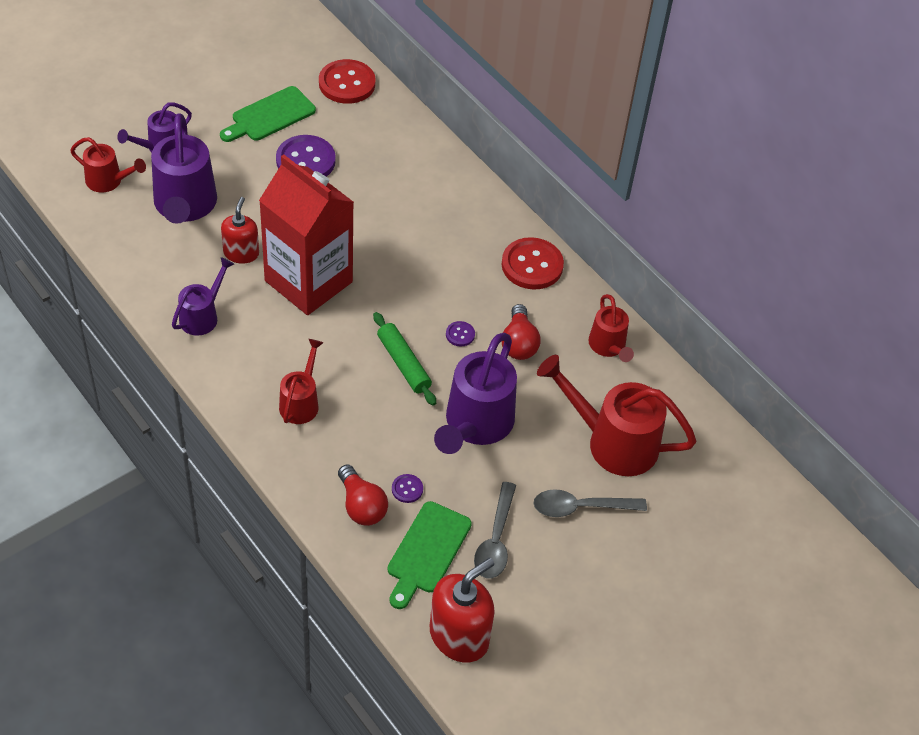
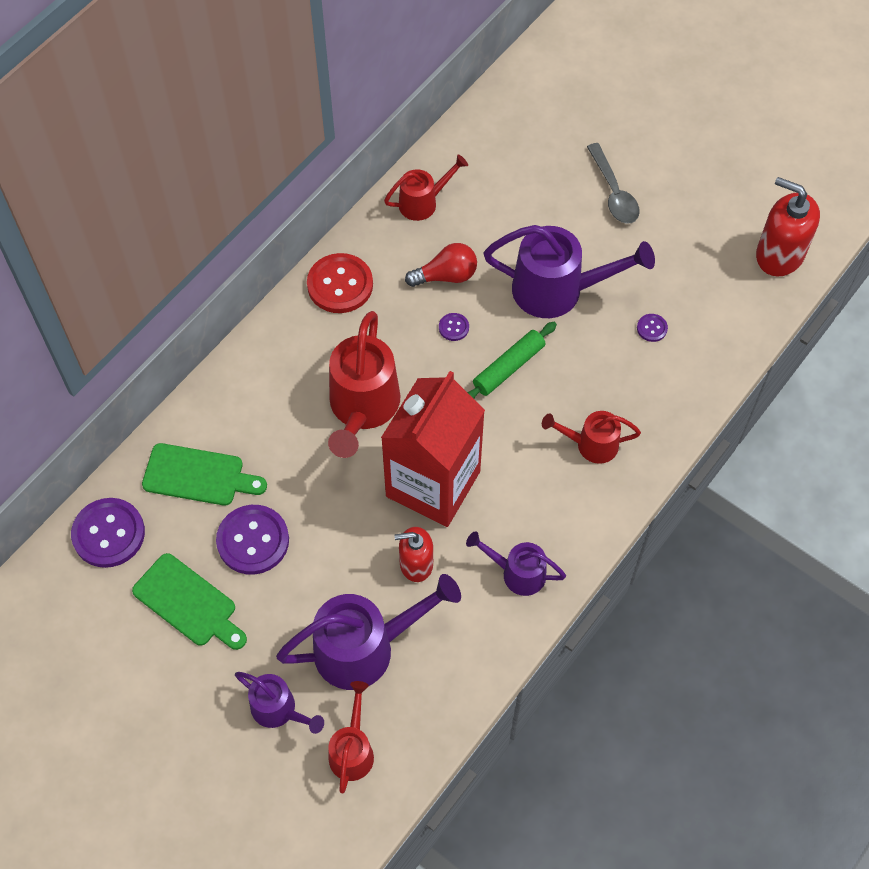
camera: 100 degrees left, 10 degrees up
(347, 83) = (108, 534): red button -> purple button
(361, 506) = (685, 360): red light bulb -> none
(427, 551) = (709, 297): green cutting board -> green cutting board (198, 476)
(495, 540) = (674, 248): grey spoon -> none
(612, 442) = (533, 181): red watering can -> red watering can (362, 408)

